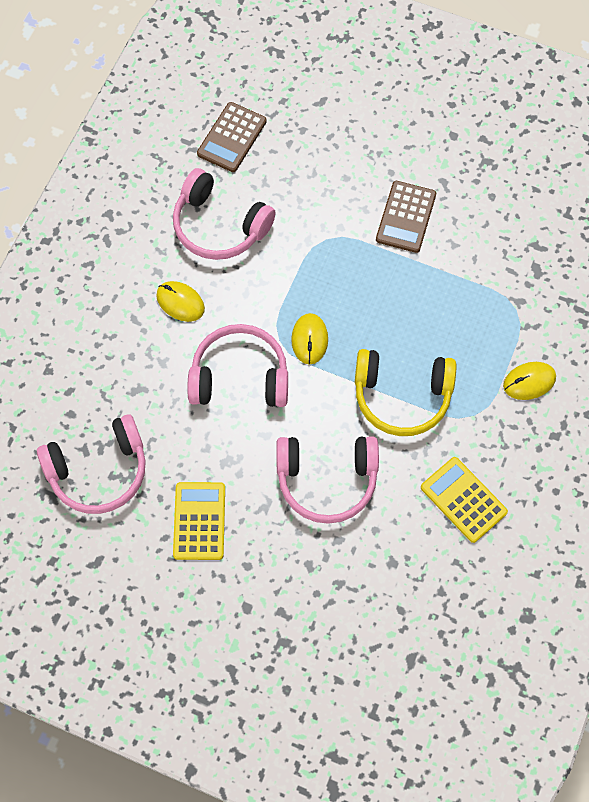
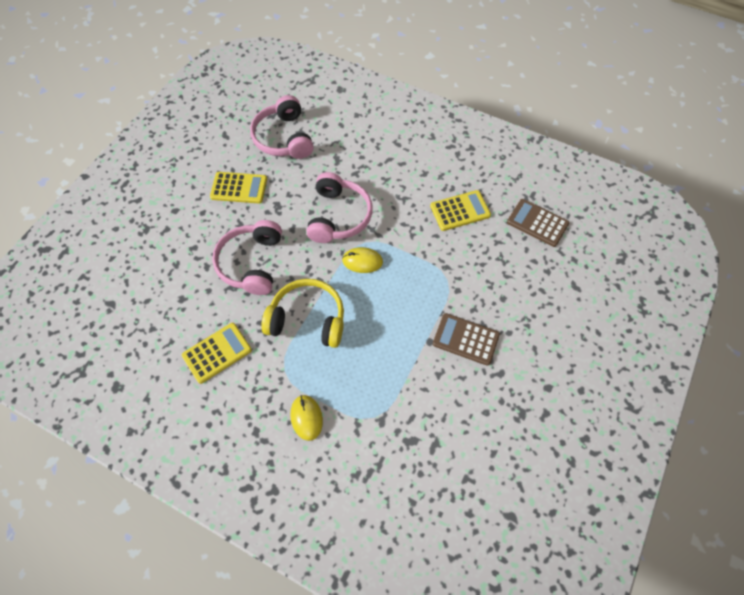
camera: 95 degrees right, 5 degrees down
(180, 302) = (399, 185): yellow mouse -> none
(219, 226) = (460, 211): pink headphones -> yellow calculator
(402, 396) = (308, 319): yellow headphones -> yellow headphones turned 90 degrees clockwise

